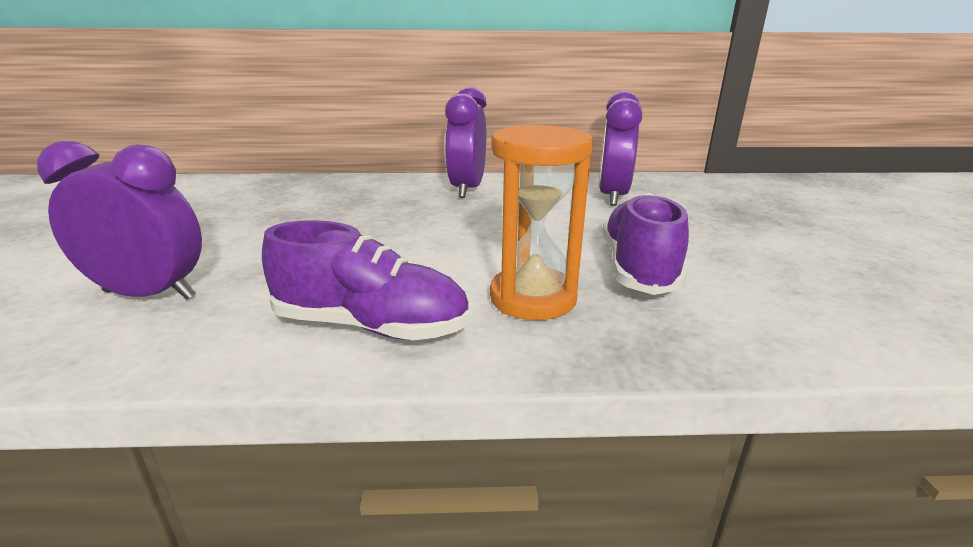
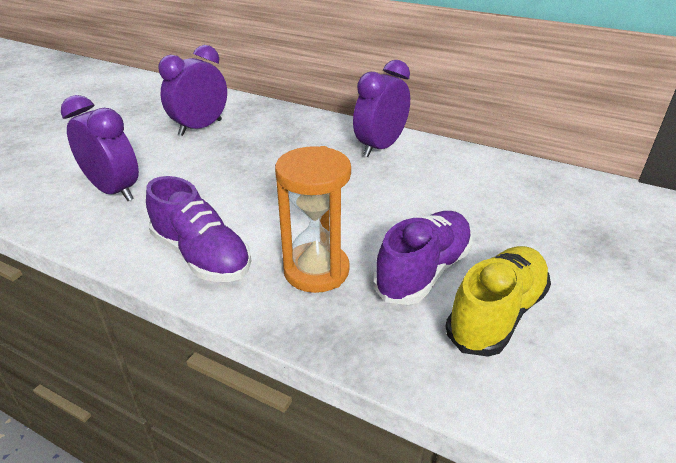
camera: 30 degrees right, 10 degrees up
(612, 196) = (497, 188): purple clock -> purple clock (200, 127)
(743, 280) = (496, 314): none -> yellow shoe

